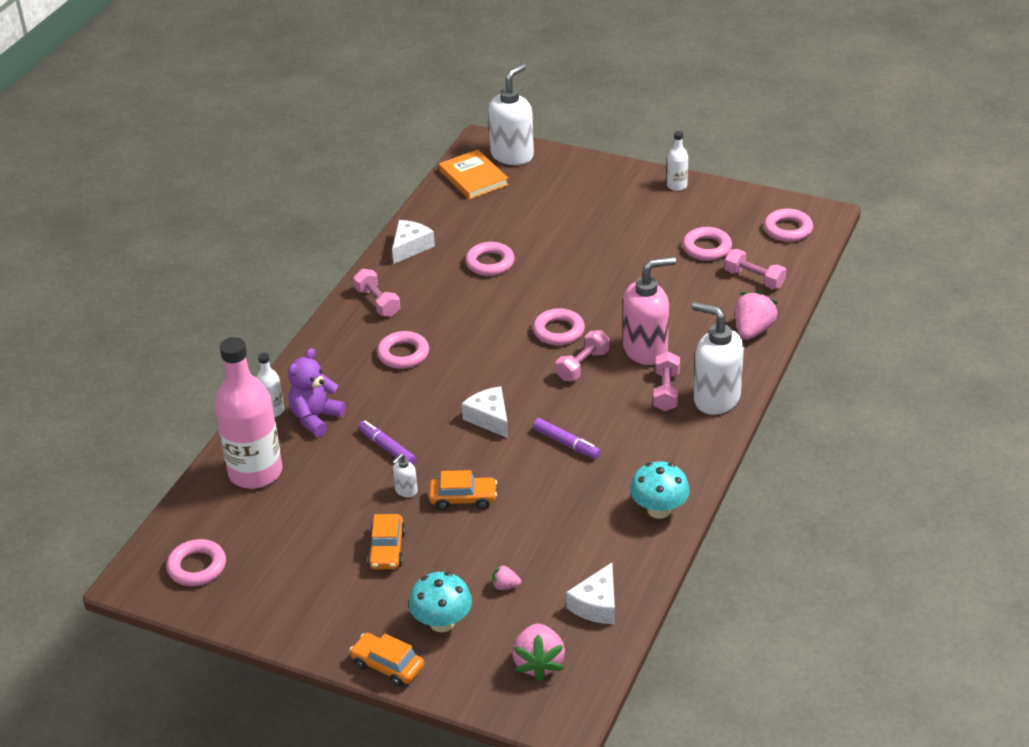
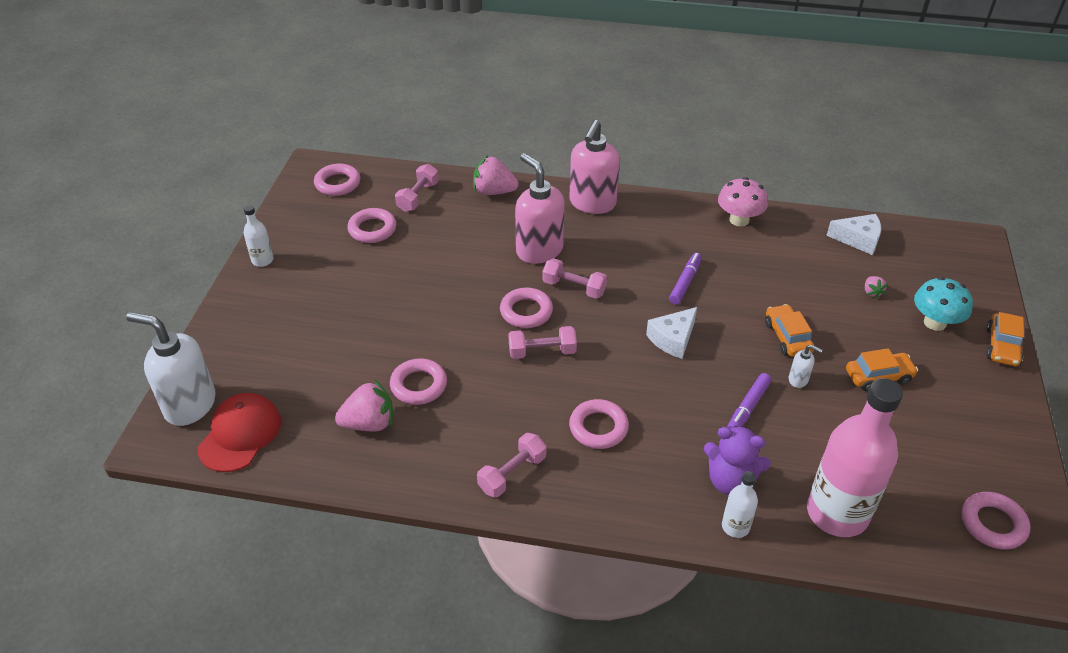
camera: 105 degrees left, 5 degrees up
(410, 247) = (396, 466): white cheese -> none
(473, 178) = (240, 434): orange book -> red cap
(539, 663) = (935, 261): pink strawberry -> pink strawberry (369, 423)
(659, 510) = (739, 220): turquoise mushroom -> pink mushroom
(666, 391) = (592, 232): pink dumbbell -> pink dumbbell (542, 352)
(716, 399) = (592, 203): white soap dispenser -> pink soap dispenser

